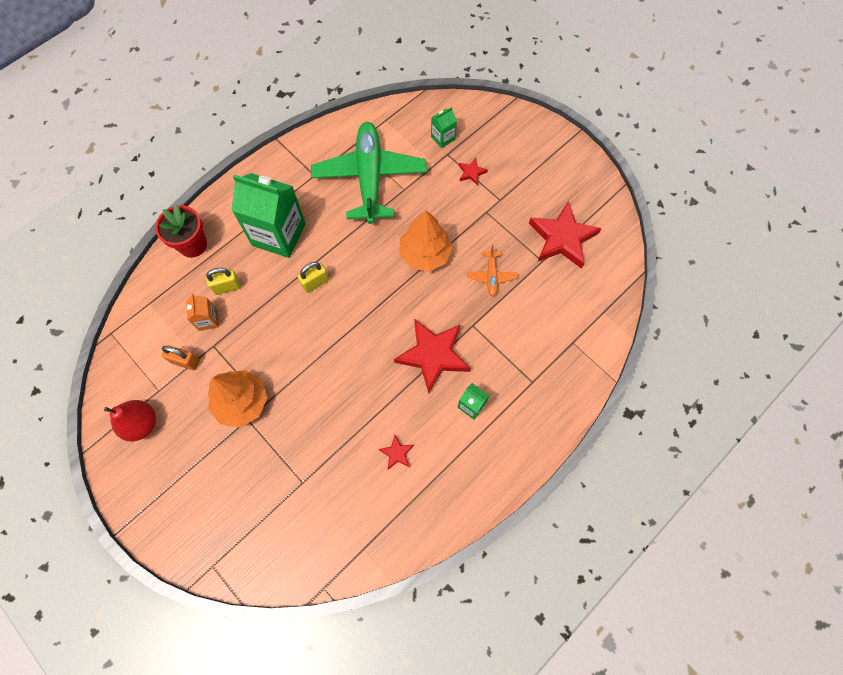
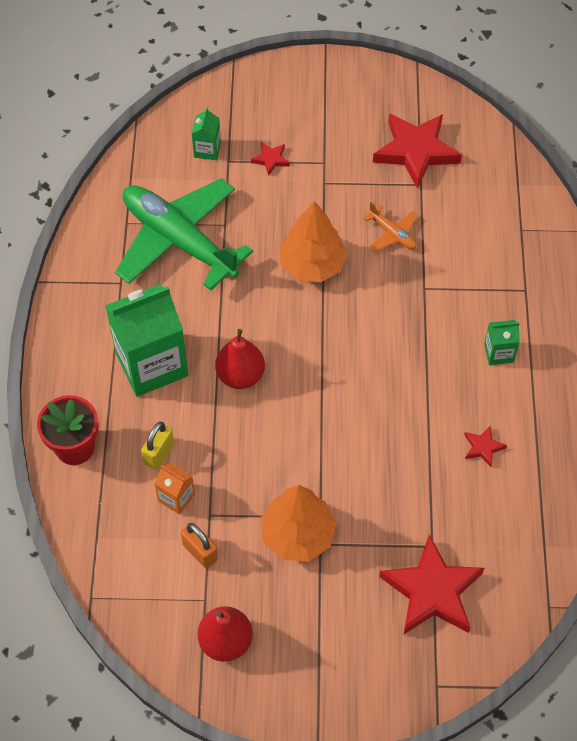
camera: 45 degrees left, 10 degrees down
(185, 361) = (200, 552): orange padlock -> orange padlock turned 75 degrees clockwise
(315, 283) = (240, 375): yellow padlock -> red pear
(433, 355) = (420, 342): red star -> red star (432, 591)

